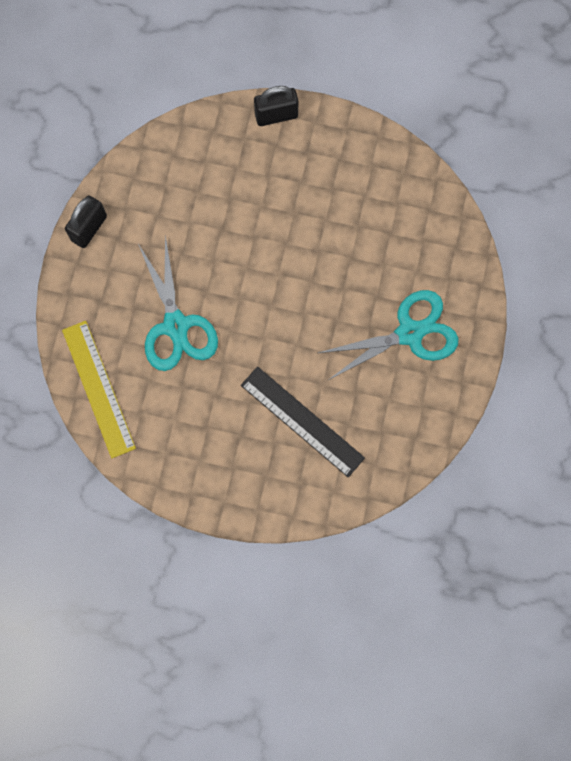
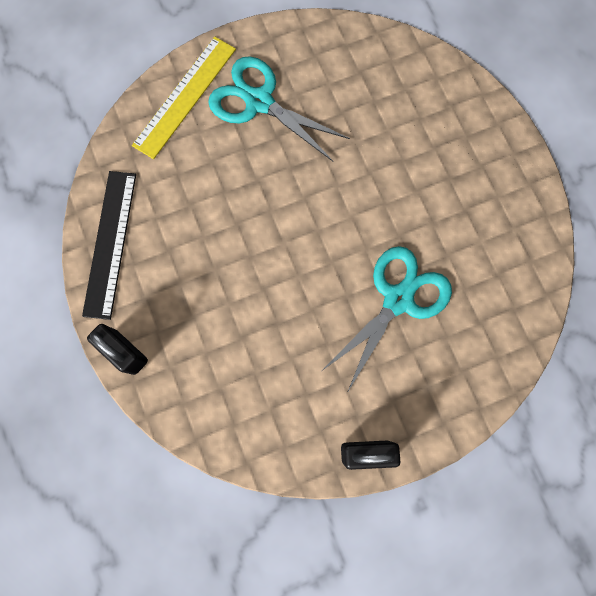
camera: 125 degrees left, 0 degrees up
(98, 389) = (507, 327): yellow ruler -> yellow ruler (185, 97)
(302, 421) = (399, 137): black ruler -> black ruler (110, 243)

